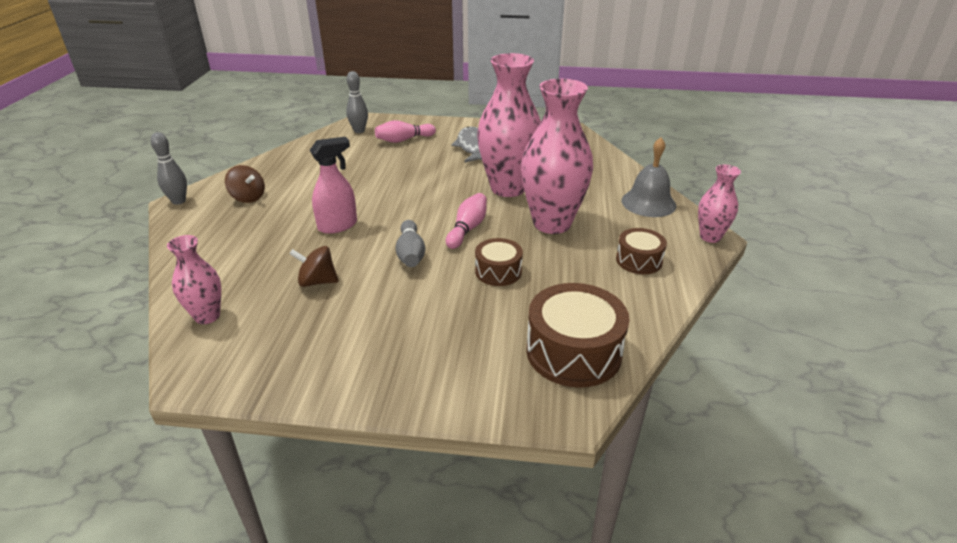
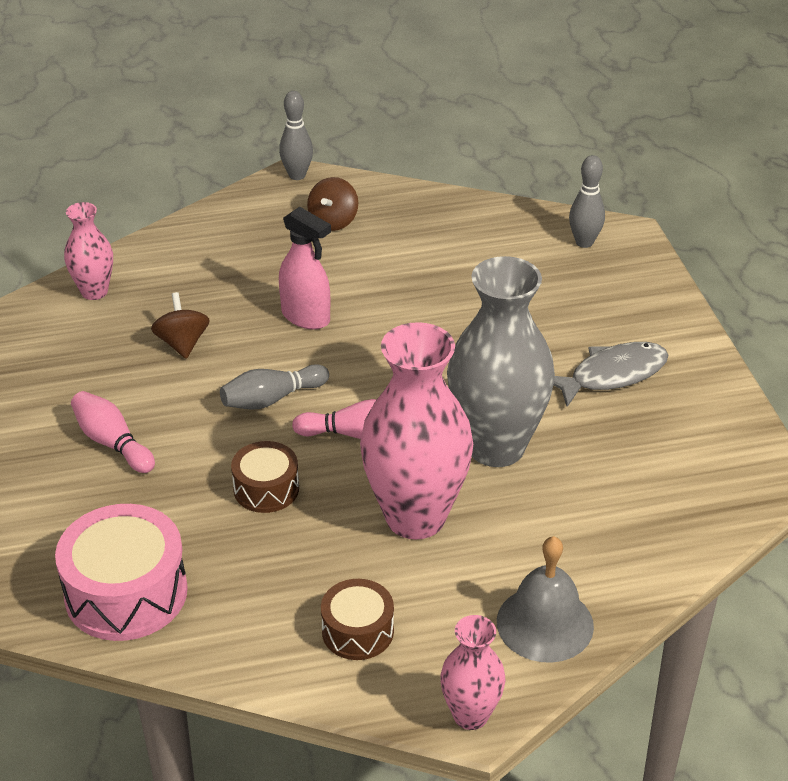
camera: 70 degrees right, 5 degrees up
(404, 140) = (585, 295): pink bowling pin -> pink bowling pin (112, 443)
(508, 188) = (496, 447): pink vase -> grey vase
(573, 352) = (126, 593): brown drum -> pink drum

